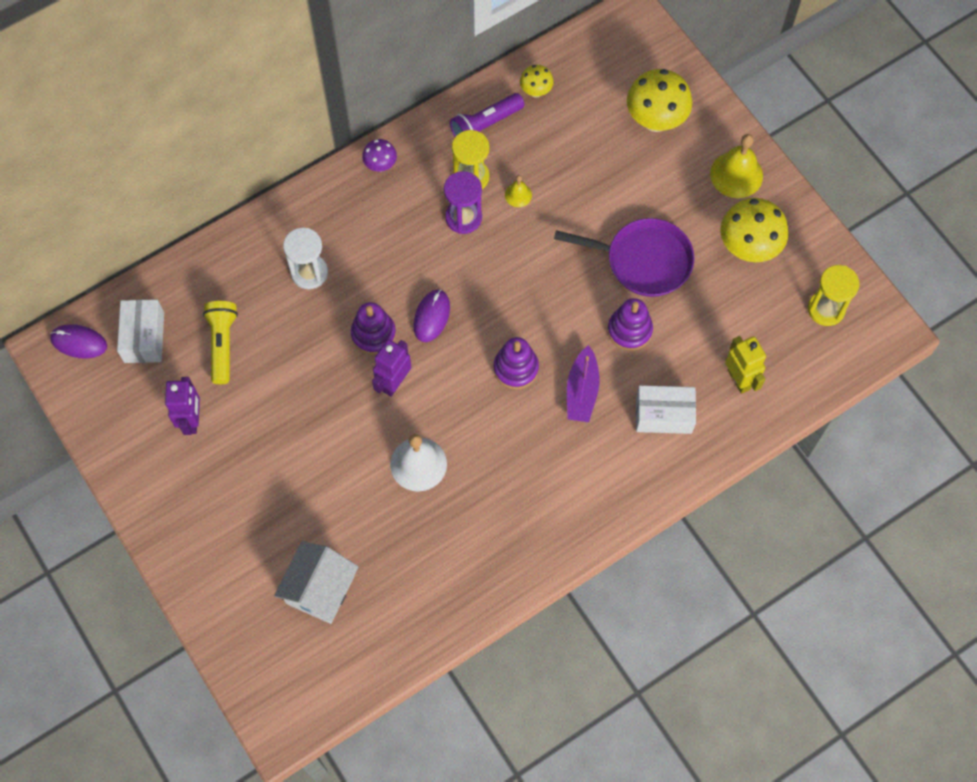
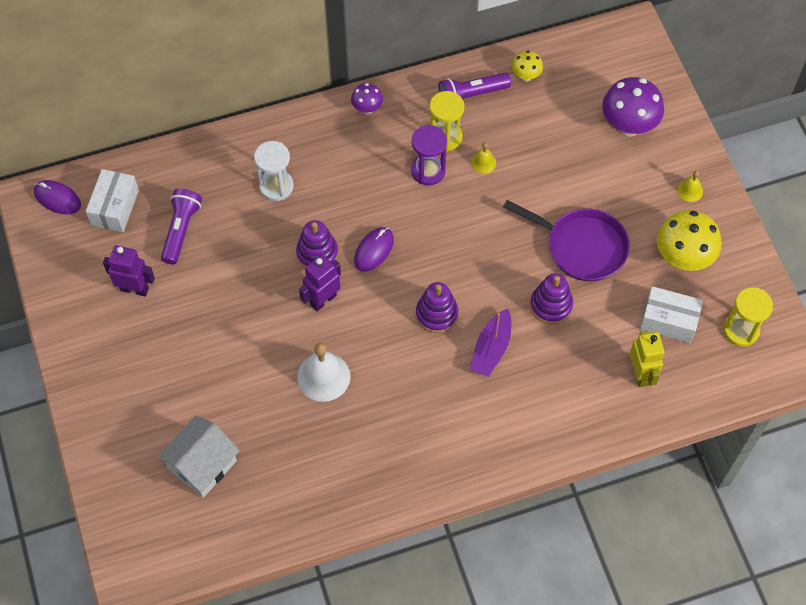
camera: 15 degrees right, 5 degrees down
(192, 420) = (134, 289): purple robot -> purple robot turned 90 degrees counterclockwise
(222, 344) = (181, 230): yellow flashlight -> purple flashlight
(655, 120) = (628, 126): yellow mushroom -> purple mushroom
(663, 415) = (561, 388): white box -> white box (668, 321)
(736, 174) = (690, 190): yellow bell -> yellow bell, size x0.52

